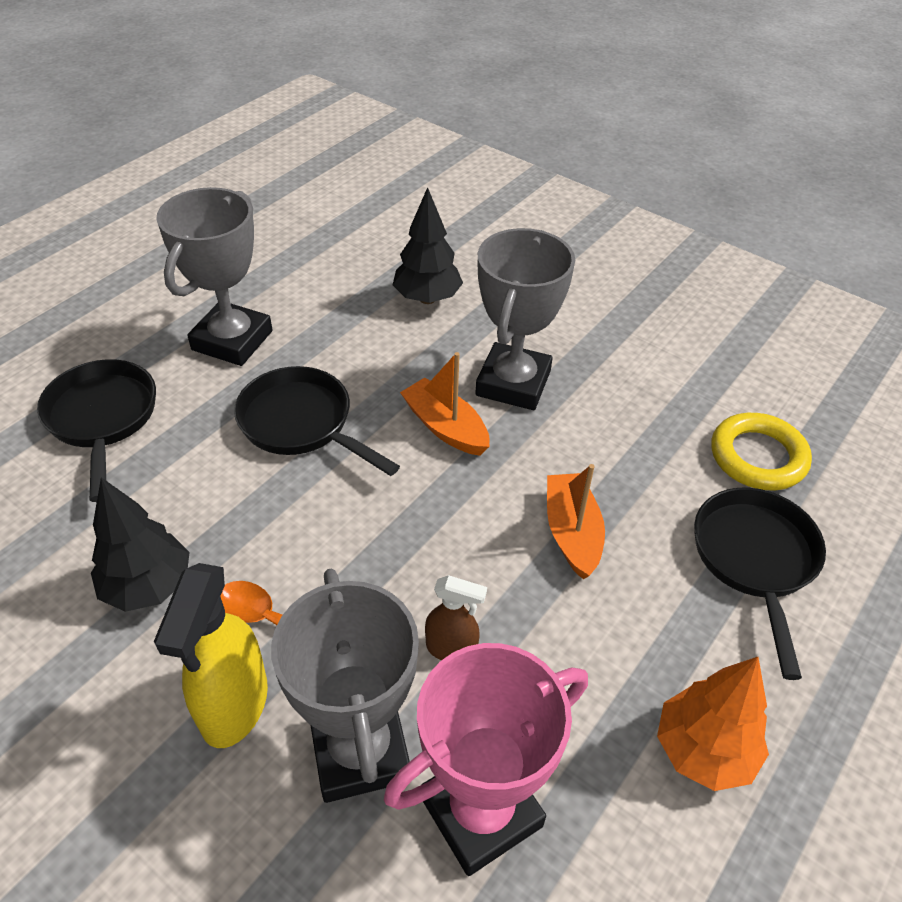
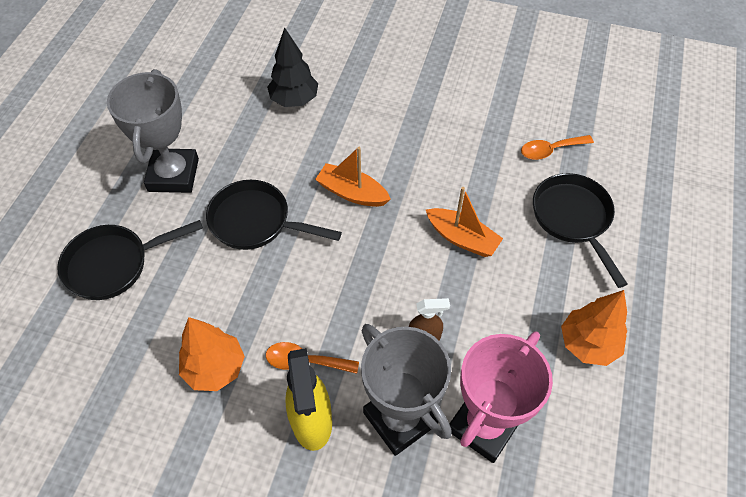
camera: 20 degrees left, 10 degrees up
(103, 419) = (114, 264): black pan -> black pan turned 75 degrees counterclockwise
(148, 586) = (215, 368): black tree -> orange tree
(513, 383) = (381, 147): grey trophy -> none
(572, 532) = (462, 238): orange boat -> orange boat turned 150 degrees clockwise
(758, 457) = (550, 150): yellow ring -> orange spoon

